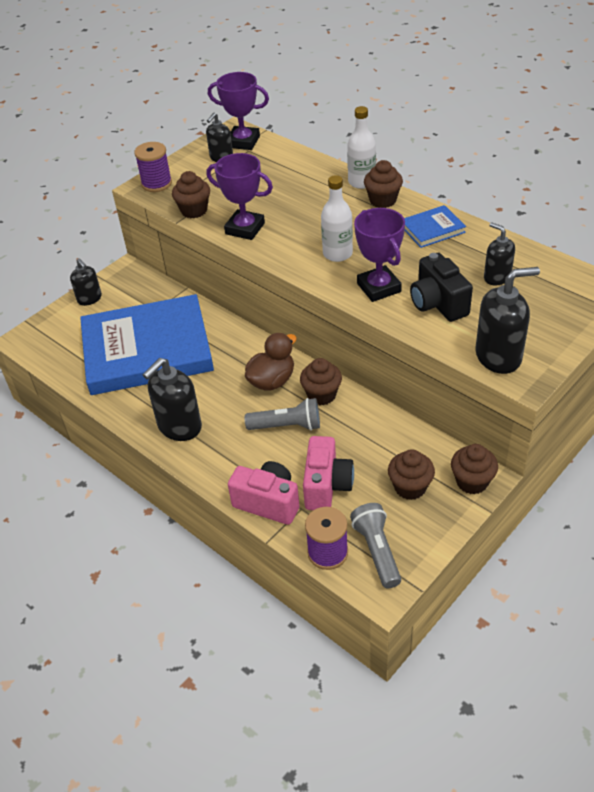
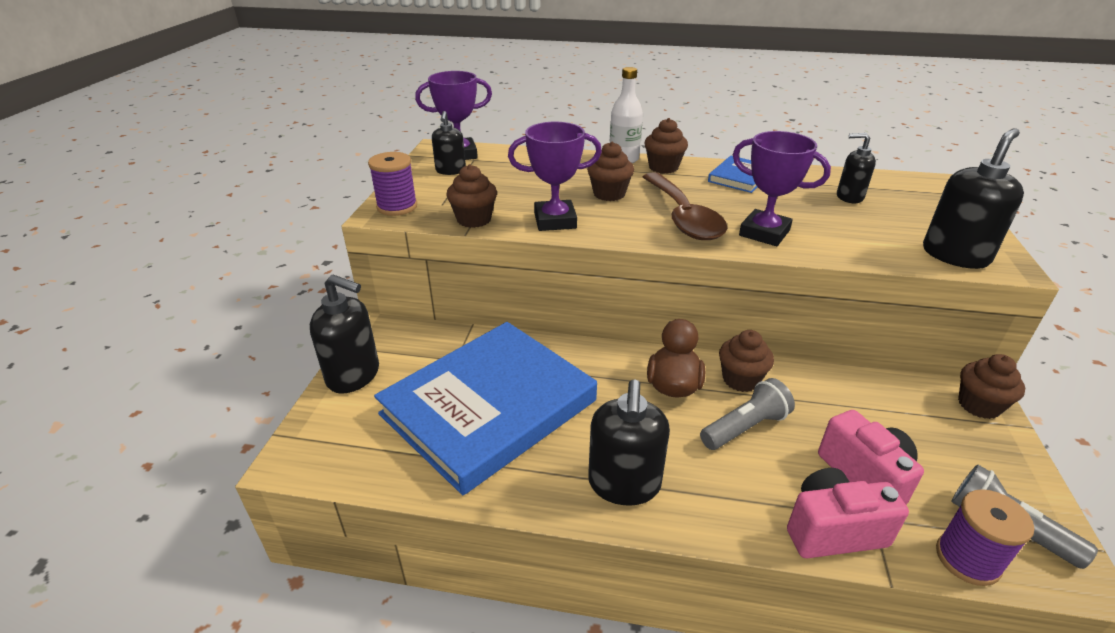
camera: 35 degrees left, 10 degrees down
(89, 299) = (354, 375): black soap dispenser -> black soap dispenser, size x1.63
(337, 254) = (683, 217): white bottle -> brown spoon
(410, 487) = (939, 437): brown cupcake -> brown cupcake (609, 194)
(438, 304) = (836, 230): black camera -> none

